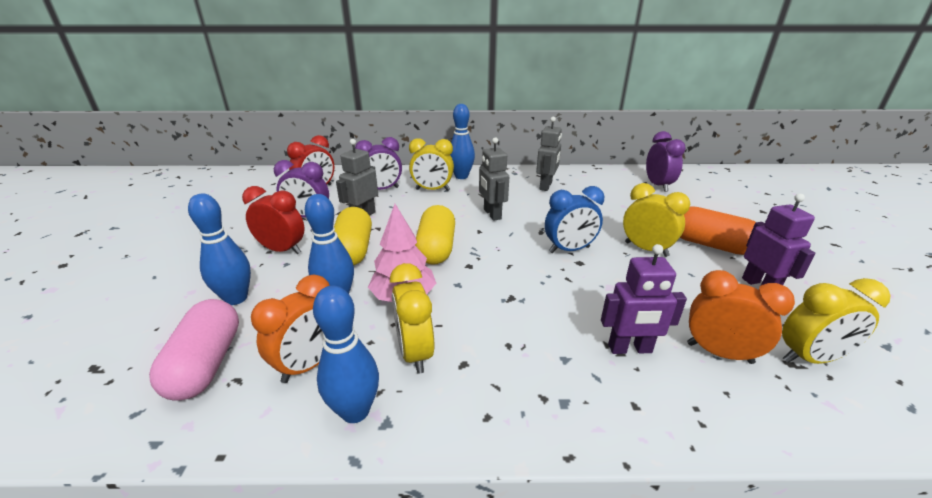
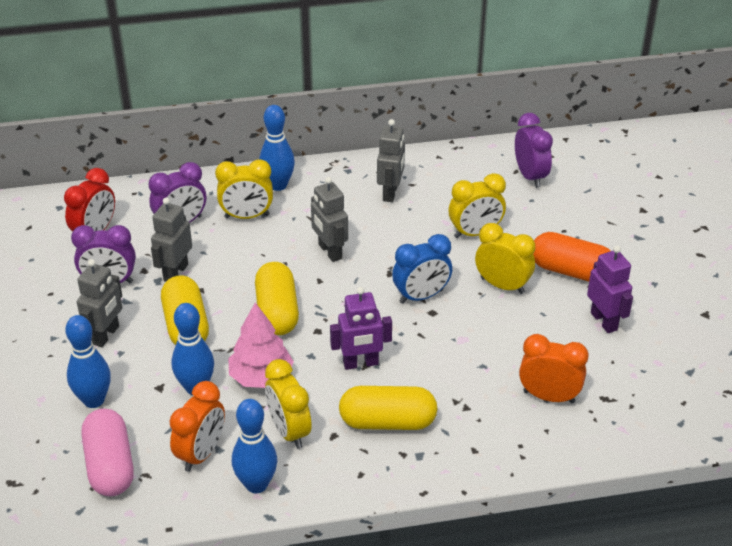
camera: 10 degrees left, 10 degrees up
(282, 250) = (106, 335): red clock -> grey robot
(528, 357) = (387, 422): none -> yellow capsule
(630, 349) = (474, 403): purple robot -> purple robot (360, 363)
(810, 358) = (621, 391): yellow clock -> yellow clock (475, 233)

